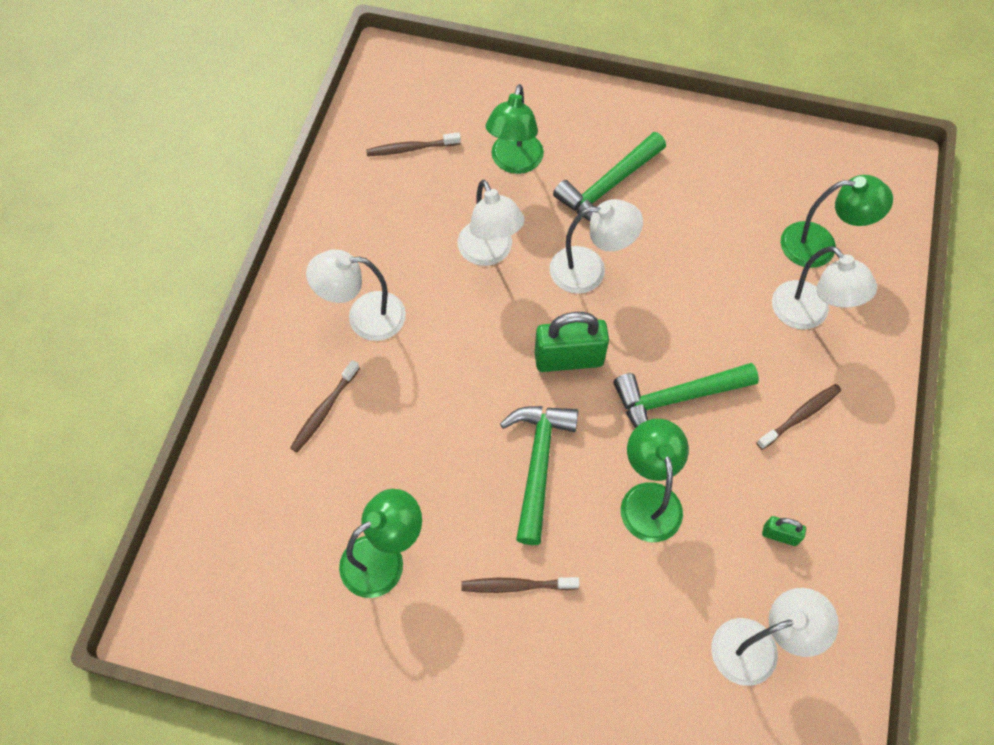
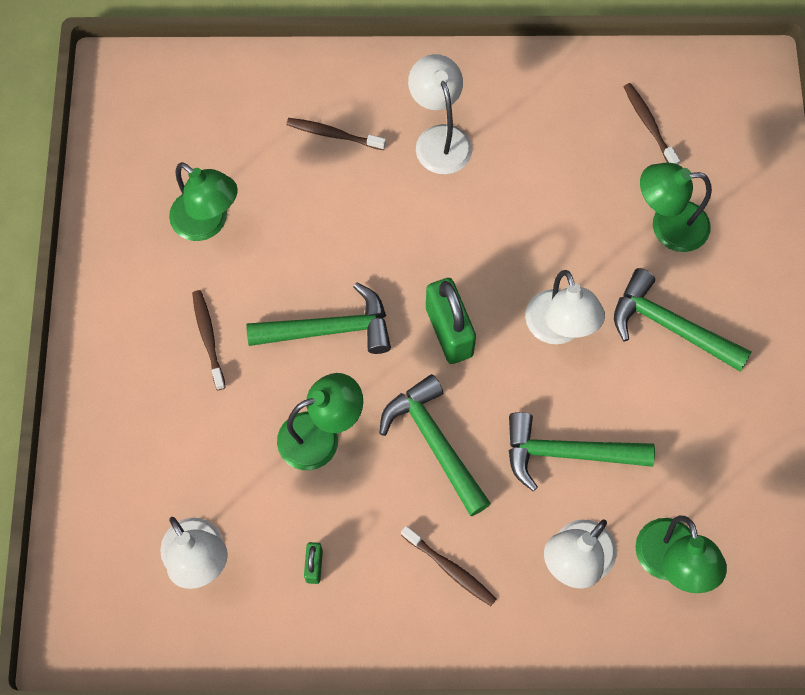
camera: 75 degrees right, 5 degrees up
(489, 253) = (547, 230): white lamp -> none
(708, 295) = (566, 453): none -> green hammer

